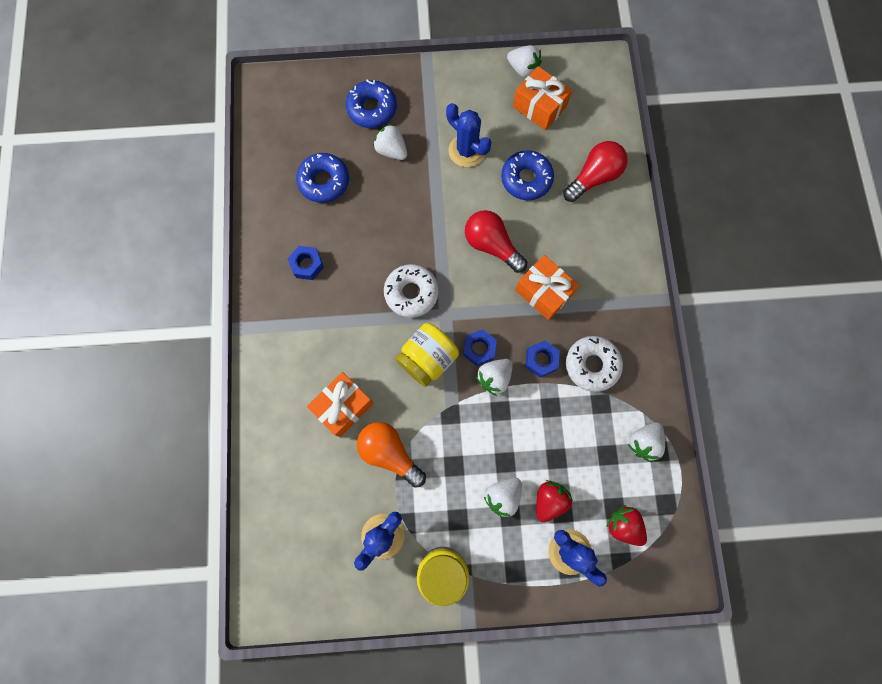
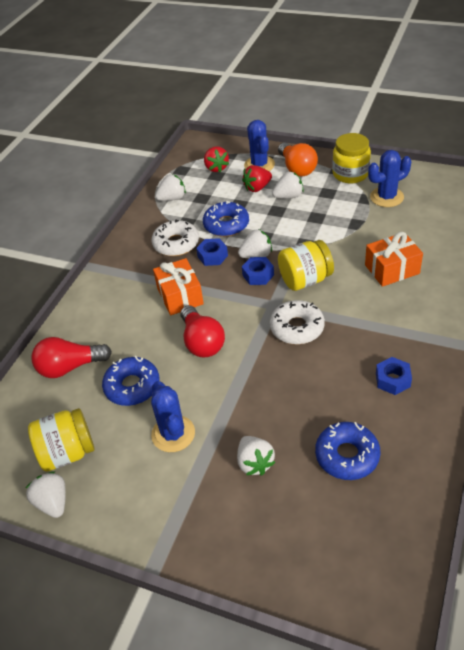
camera: 150 degrees left, 30 degrees down
(372, 109) = (255, 522): blue donut -> blue donut (226, 225)
(389, 453) = (363, 235): orange light bulb -> orange light bulb (297, 168)
(539, 107) = (67, 452): orange gift -> yellow jar

